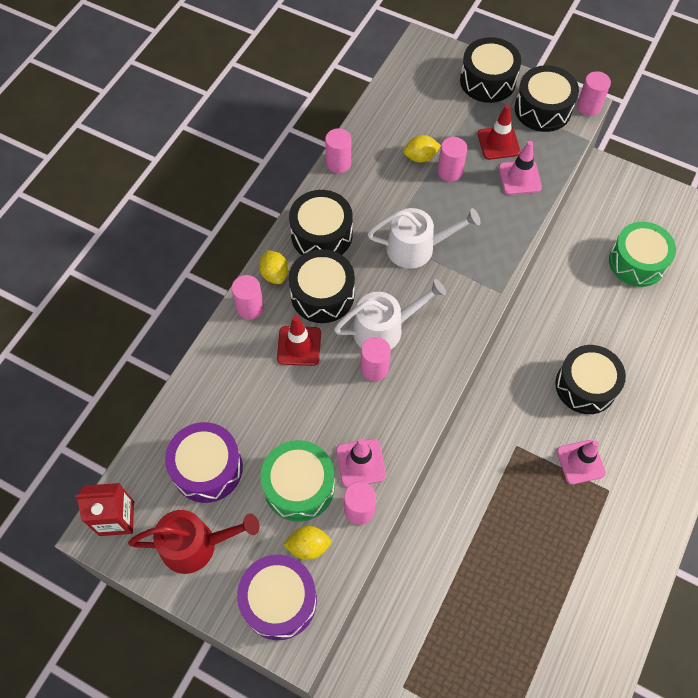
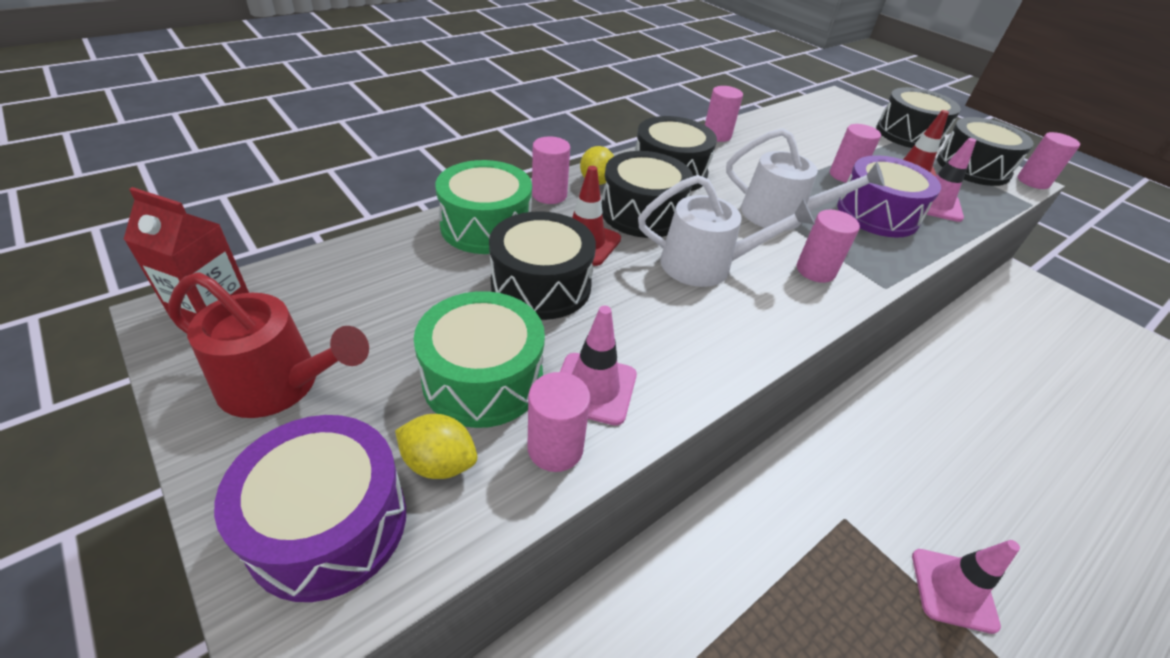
camera: 20 degrees right, 20 degrees down
(207, 468) = (376, 308): purple drum -> purple drum (877, 214)
(374, 368) = (672, 296): pink cylinder -> pink cylinder (815, 270)
(420, 157) = (813, 157): yellow lemon -> none
(585, 386) = (975, 485): black drum -> black drum (541, 285)
(637, 262) = (1067, 374): green drum -> green drum (486, 226)

